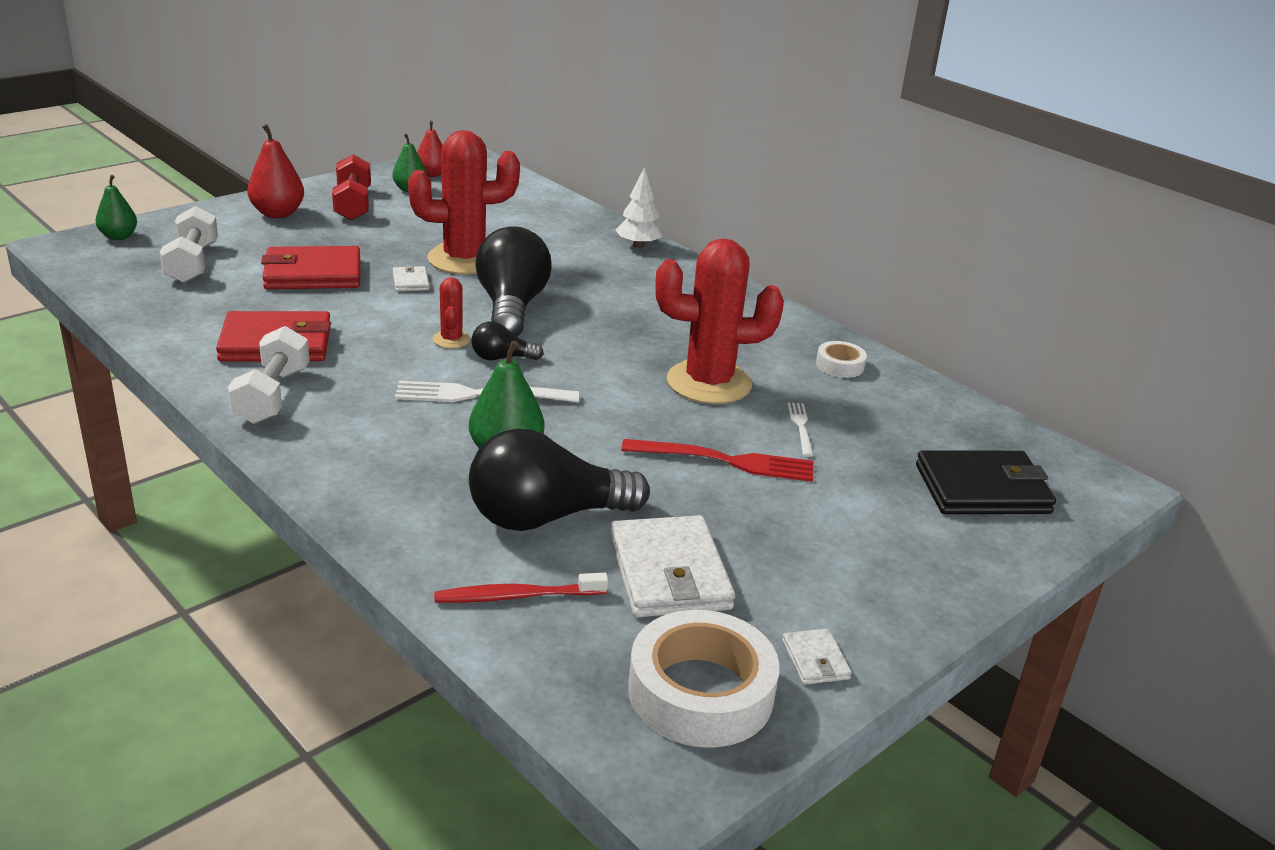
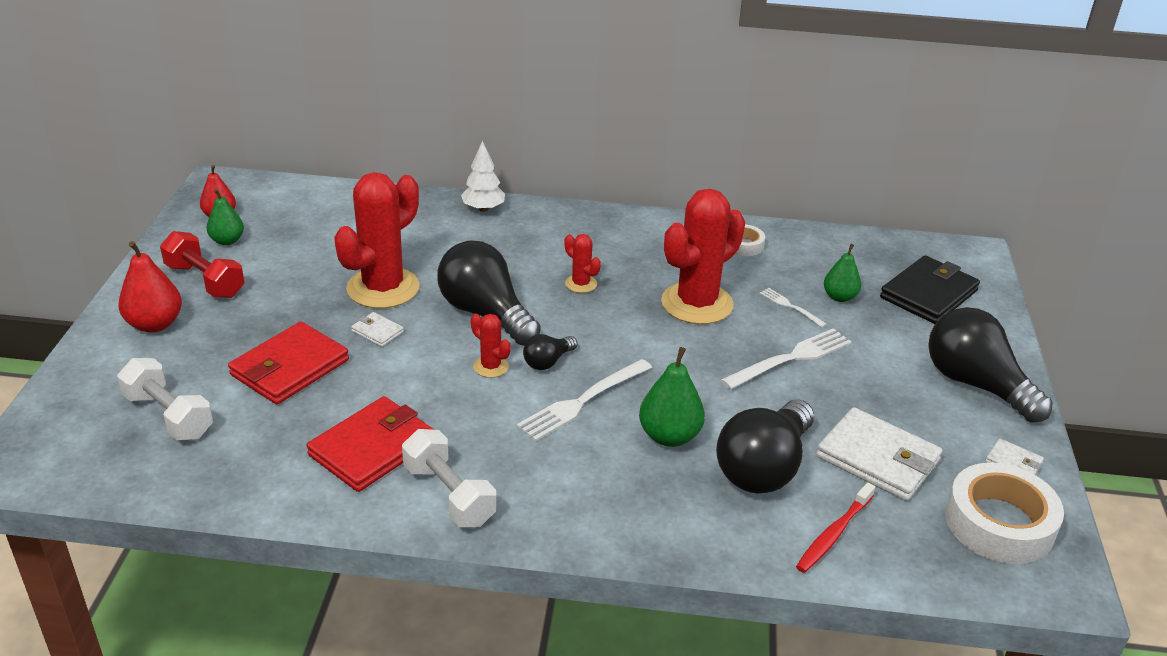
camera: 40 degrees left, 5 degrees up
(119, 236) = (47, 427): green pear -> green pear (839, 297)
(627, 324) = (581, 284): none -> red cactus
(727, 461) = (792, 358): red fork -> white fork
(896, 580) = (975, 384): none -> black light bulb

